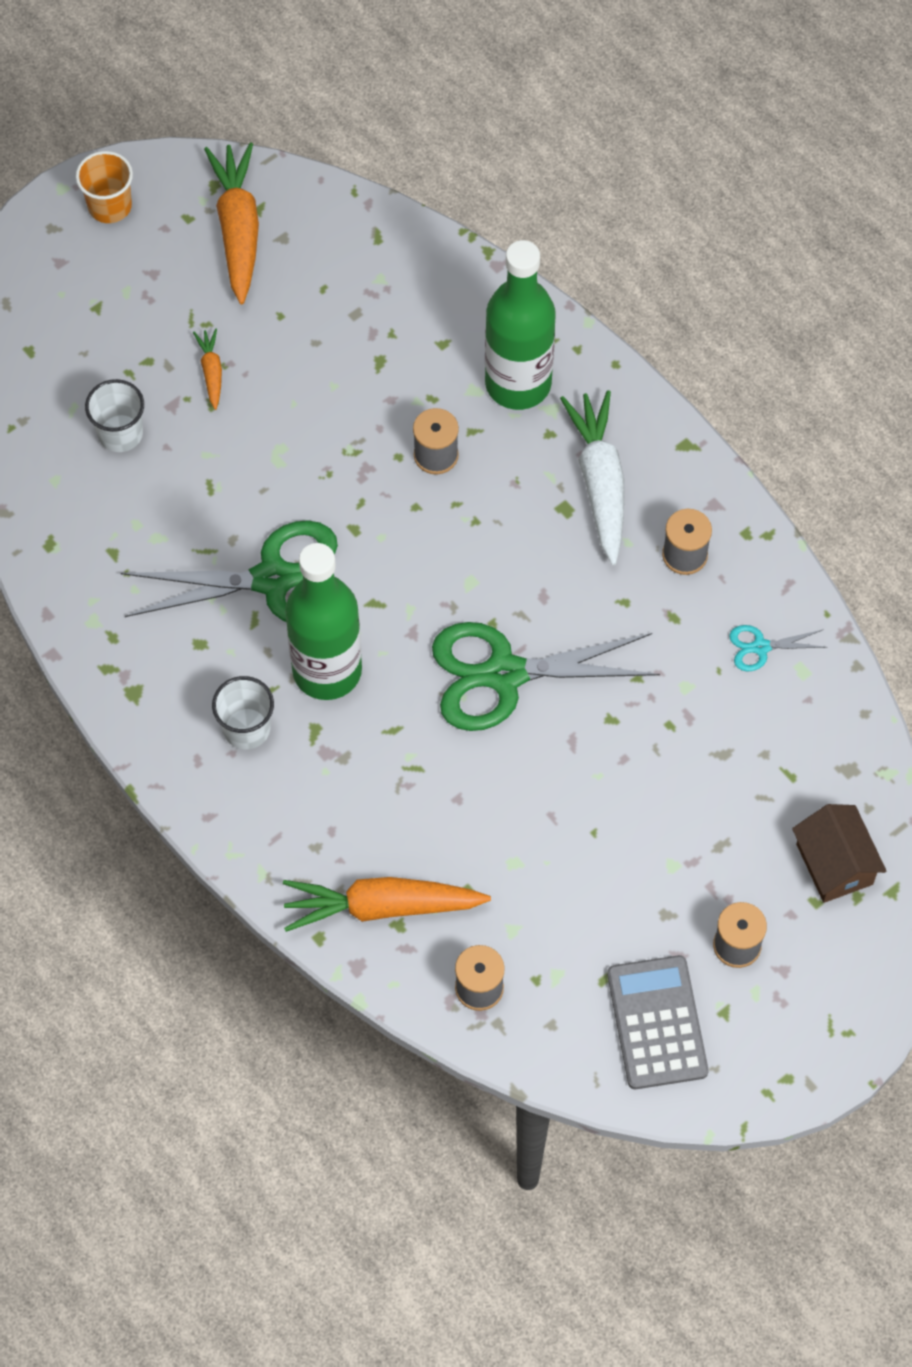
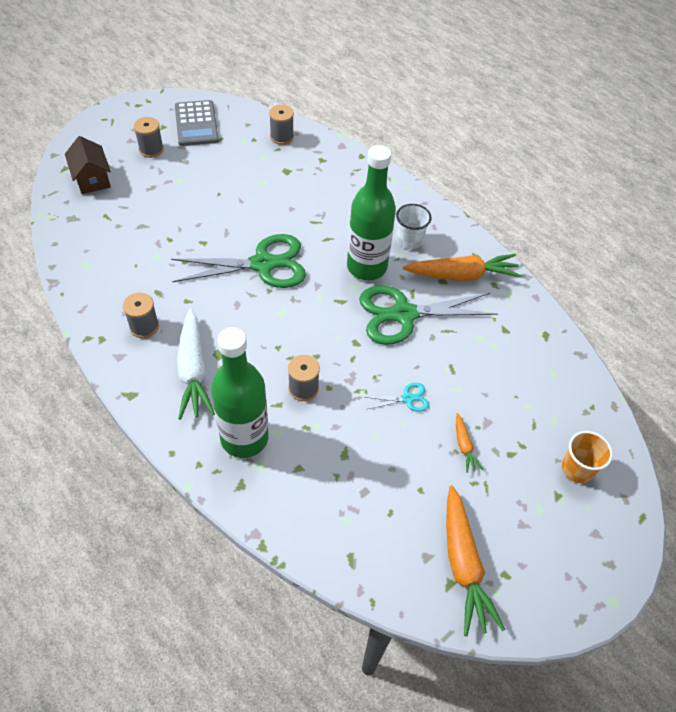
camera: 175 degrees right, 10 degrees down
(110, 206) = (570, 585): orange cup -> orange cup (577, 469)
(120, 433) = (518, 403): white cup -> none
(381, 907) = (331, 166): orange carrot -> orange carrot (462, 275)
(760, 647) = (107, 276): turquoise scissors -> turquoise scissors (407, 399)

